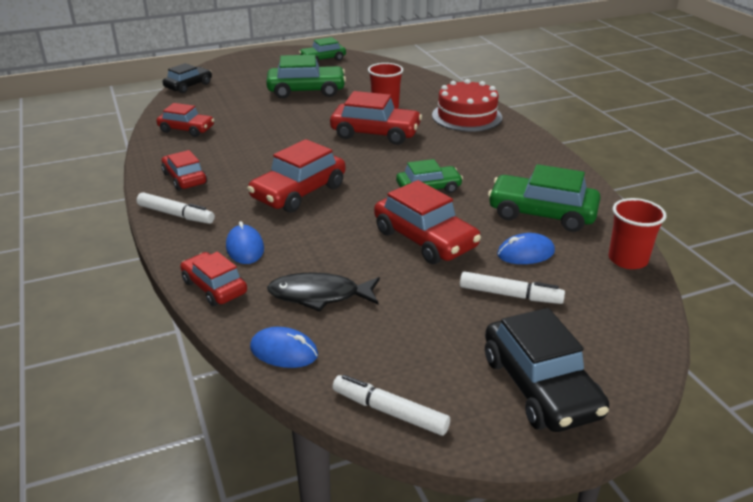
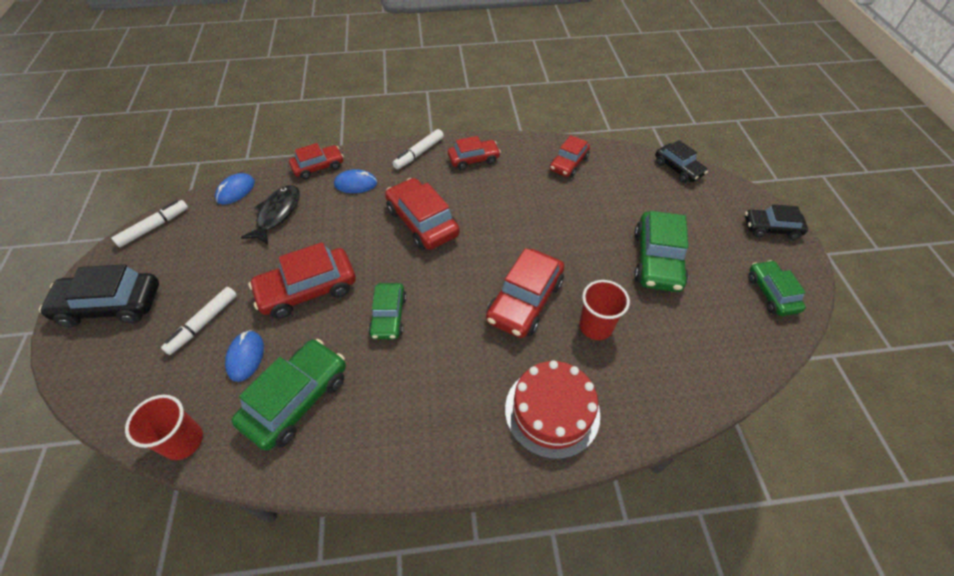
camera: 105 degrees right, 20 degrees up
(257, 58) = (771, 228): none -> black car

